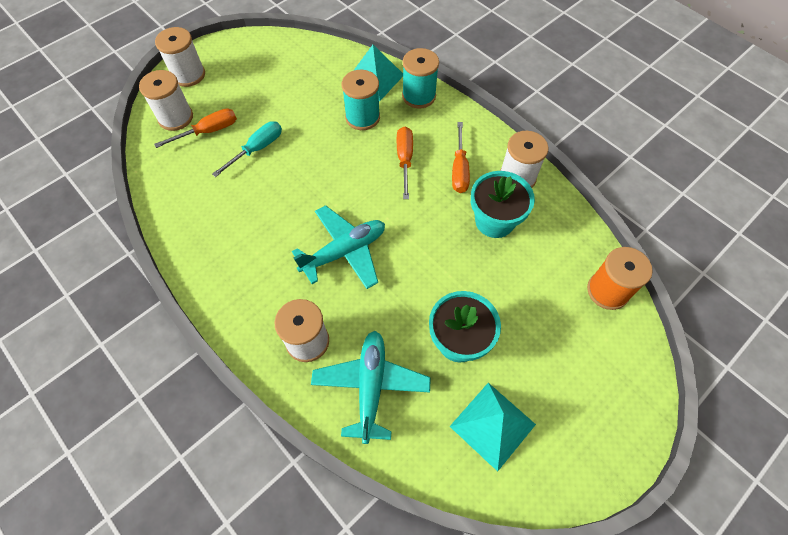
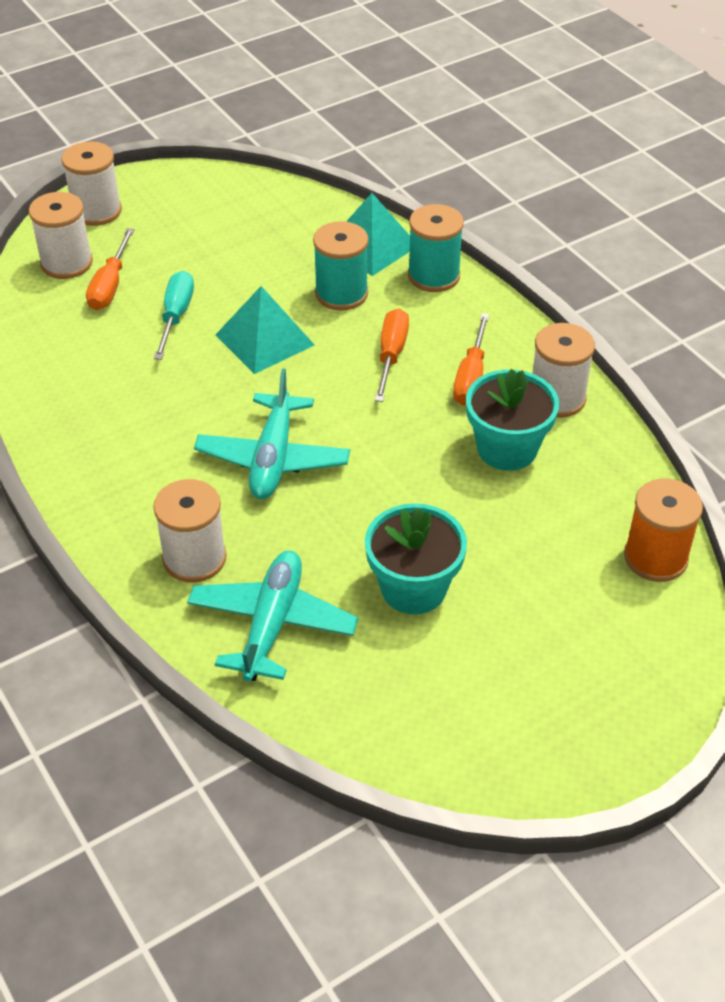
camera: 10 degrees right, 15 degrees down
(208, 131) = (110, 286): orange screwdriver -> orange screwdriver turned 120 degrees clockwise
(257, 149) = (176, 316): turquoise screwdriver -> turquoise screwdriver turned 45 degrees counterclockwise
(344, 252) = (273, 458): turquoise plane -> turquoise plane turned 120 degrees clockwise
(492, 425) = (436, 694): turquoise pyramid -> turquoise pyramid (264, 340)

